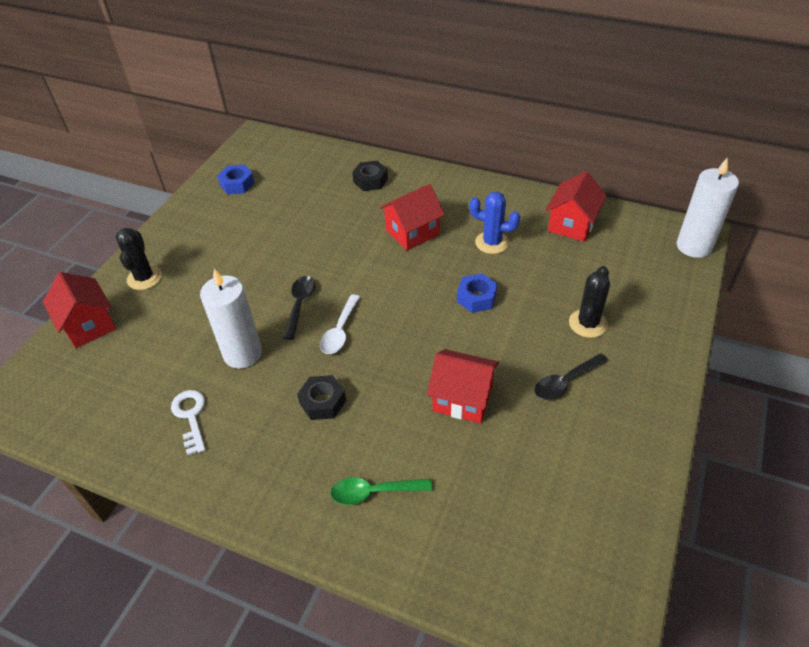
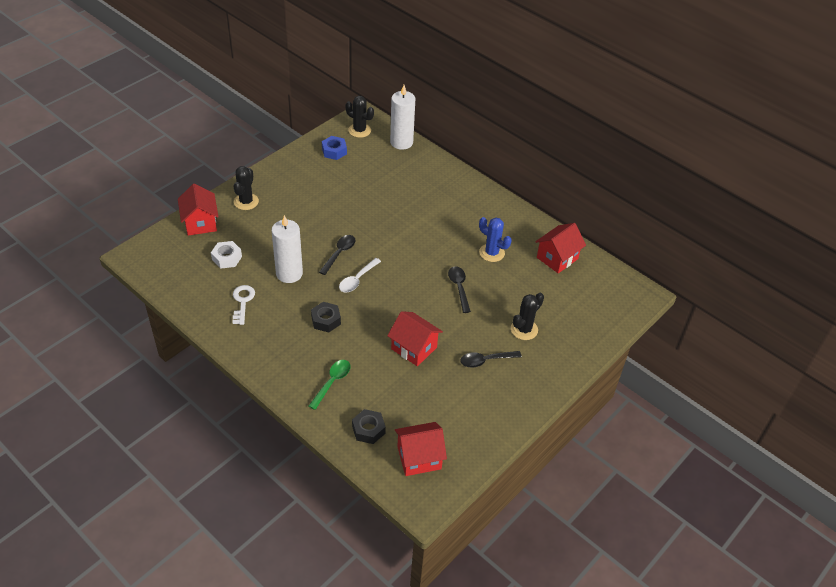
camera: 15 degrees right, 0 degrees up
(144, 361) = (227, 258): none -> white nut
(258, 153) = (359, 130): none -> black cactus
(370, 180) = (430, 178): black nut -> black nut (368, 430)
(374, 492) = (332, 382): green spoon -> green spoon turned 105 degrees clockwise
(412, 232) = (440, 227): red house -> red house (419, 458)
(476, 298) = (459, 287): blue nut -> black spoon
(694, 246) = (635, 302): white candle -> white candle (401, 142)

